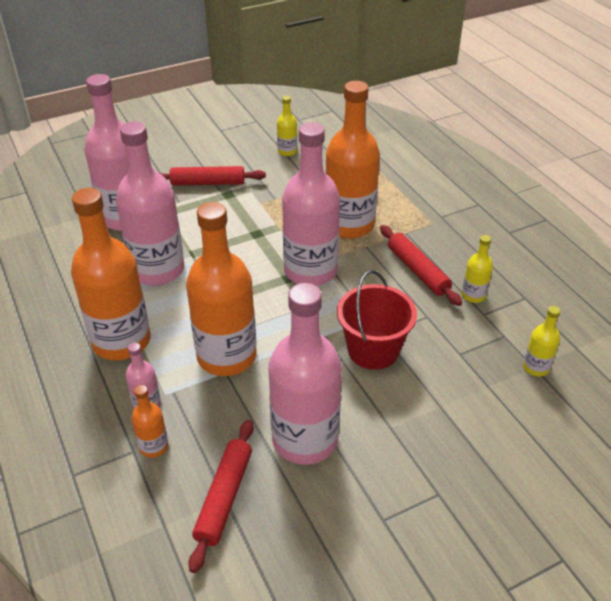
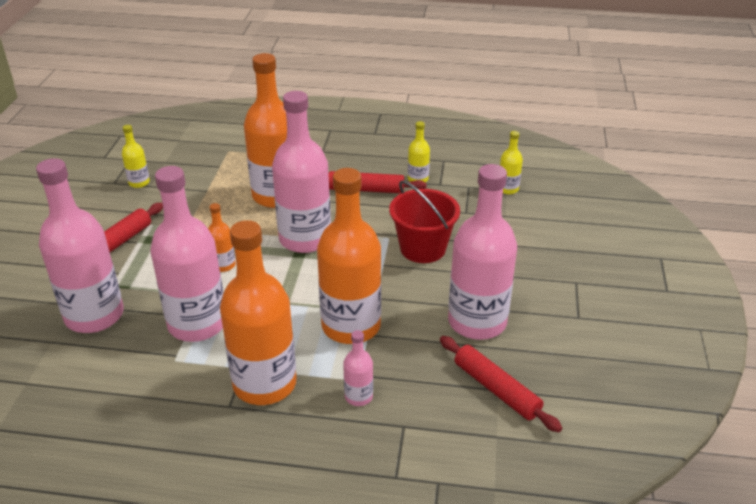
camera: 55 degrees left, 5 degrees down
(154, 446) = (410, 410): orange bottle -> orange bottle (223, 265)

